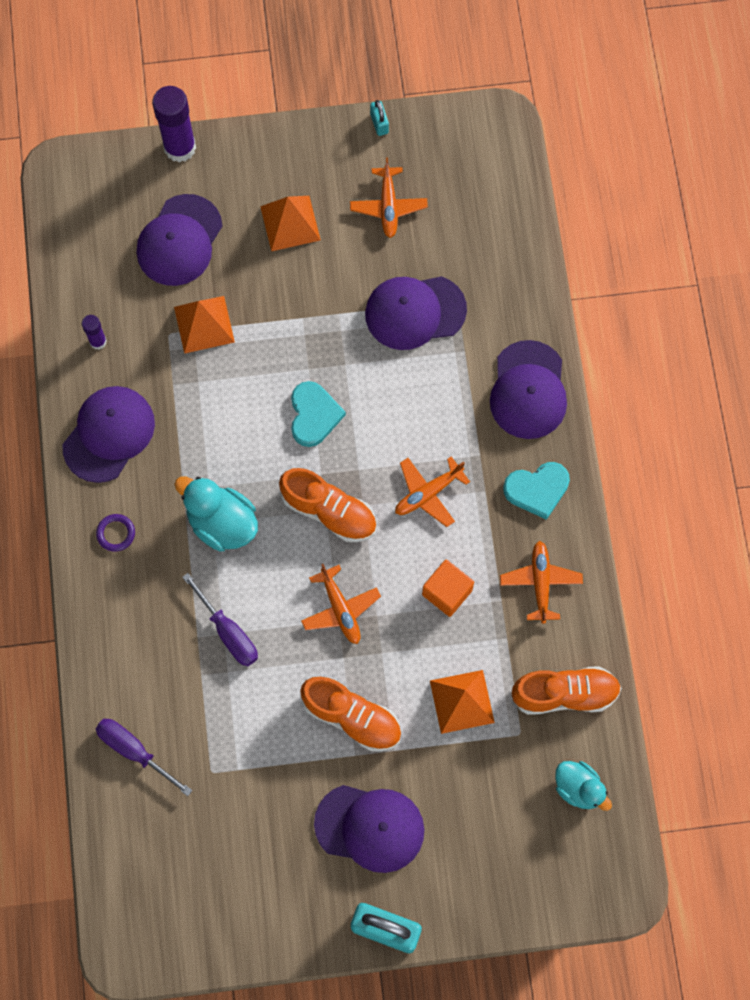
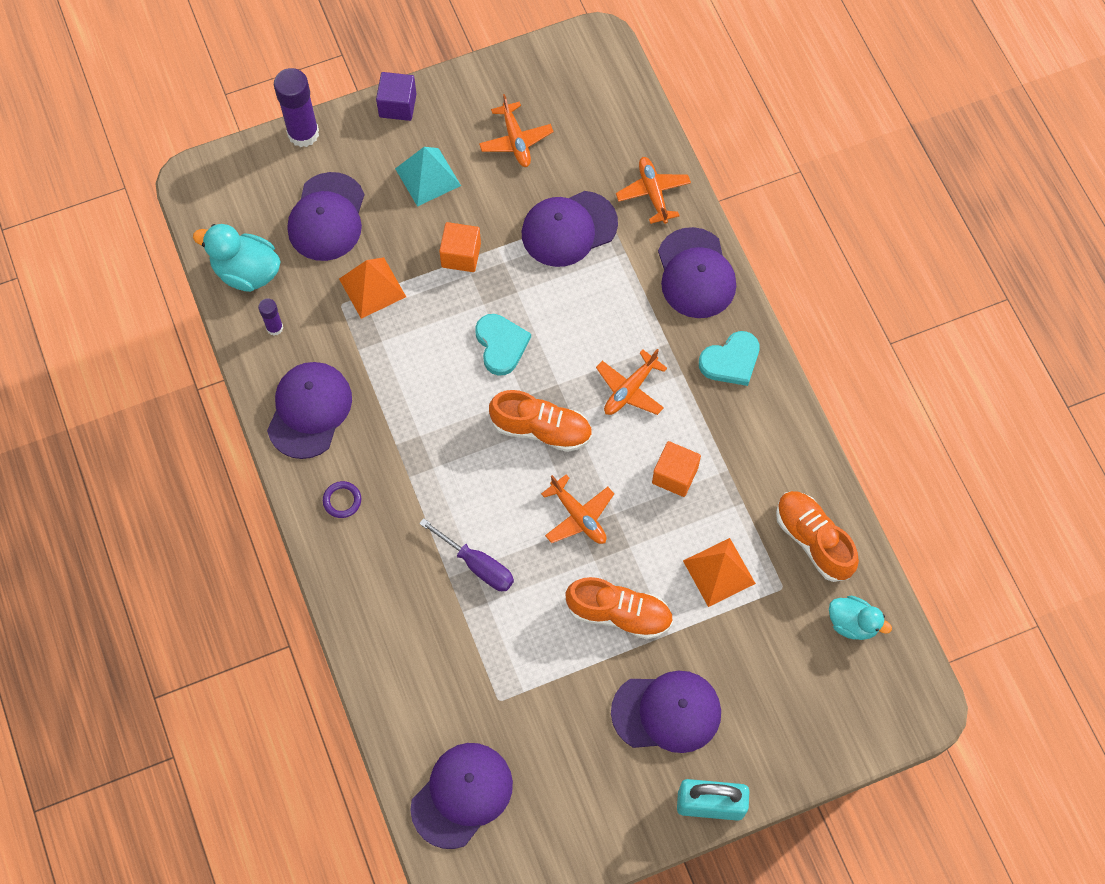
camera: 15 degrees left, 5 degrees down
(135, 751) = (419, 700): purple screwdriver -> none
(150, 855) = (462, 795): none -> purple cap
(222, 523) = (442, 465): turquoise duck -> turquoise duck (246, 272)
(281, 141) = (397, 105): none -> purple cube
(290, 223) = (428, 177): orange pyramid -> turquoise pyramid
(300, 312) = (461, 255): none -> orange cube
(379, 123) = (485, 69): turquoise padlock -> none
(540, 583) = (760, 444): orange plane -> orange plane (653, 193)
(565, 694) = (813, 540): orange shoe -> orange shoe turned 105 degrees counterclockwise

